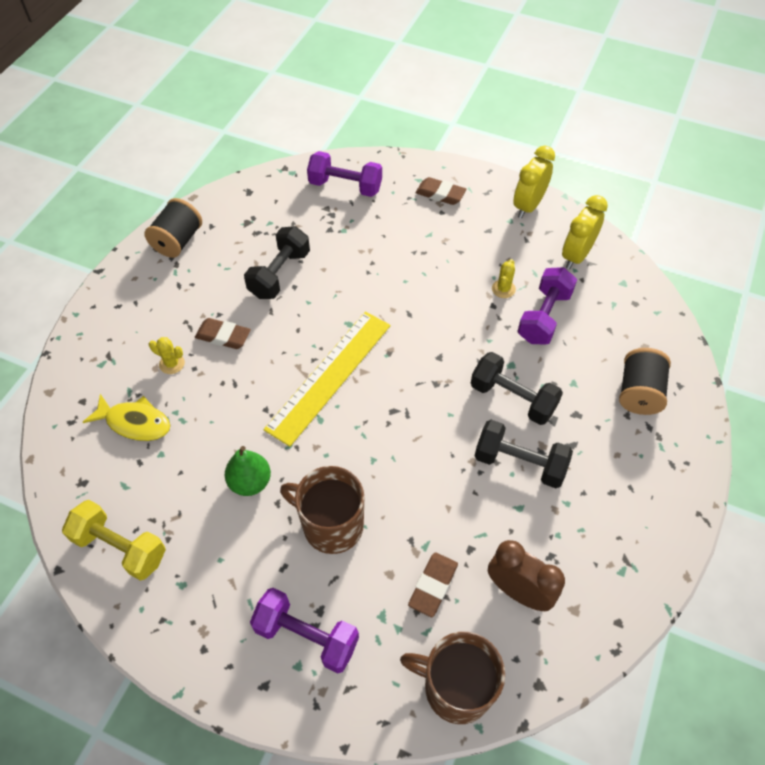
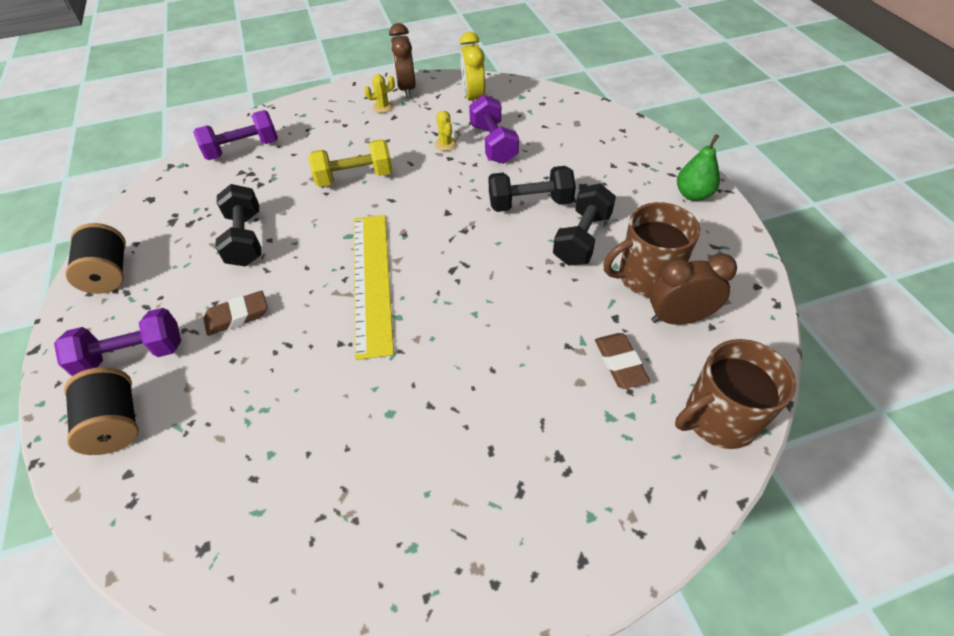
camera: 40 degrees left, 5 degrees down
(120, 547) = (311, 571): yellow dumbbell -> yellow dumbbell (354, 177)
(135, 422) = (212, 448): yellow fish -> none
(172, 363) = (204, 372): yellow cactus -> yellow cactus (383, 107)
(250, 482) = (387, 408): green pear -> green pear (693, 194)
(306, 636) = (571, 486): purple dumbbell -> purple dumbbell (132, 355)
(331, 525) = (494, 385): brown mug -> brown mug (646, 276)
(440, 194) = (331, 114): brown eraser -> none
(519, 463) = (582, 239): black dumbbell -> black dumbbell turned 45 degrees counterclockwise
(528, 206) = (406, 89): yellow clock -> brown clock
(638, 392) = (604, 149): black spool -> black spool (116, 423)

